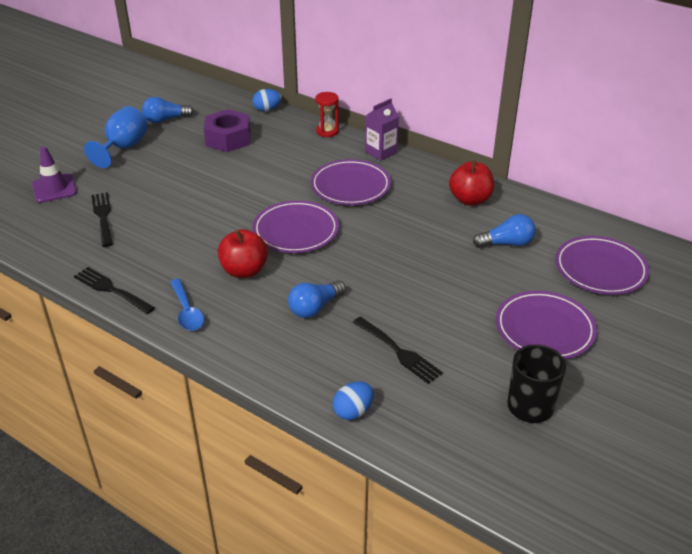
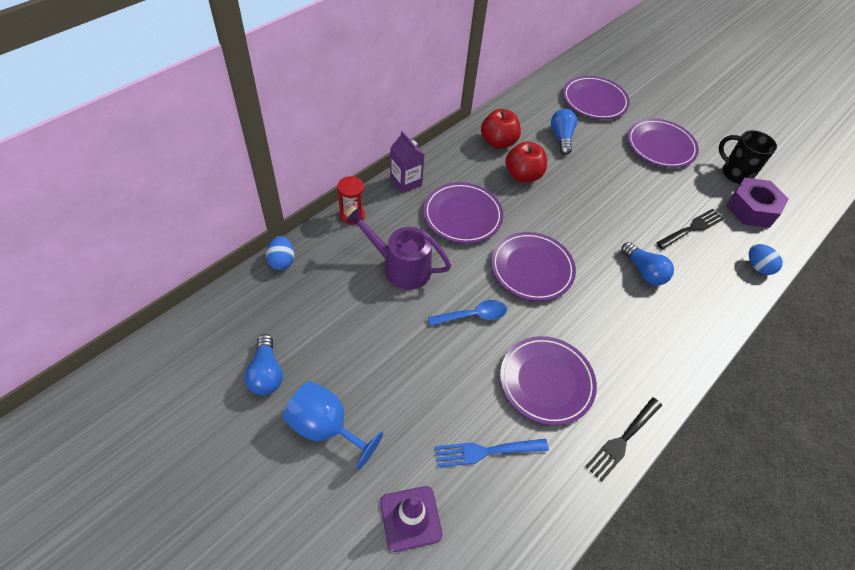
camera: 85 degrees left, 15 degrees up
(103, 217) = (486, 451): black fork -> blue fork
(168, 244) = (546, 382): none -> purple plate
(187, 311) = (654, 370): blue spoon -> blue spoon (473, 315)
(228, 138) = (339, 307): purple nut -> purple nut (751, 209)
(244, 271) = (593, 317): red apple -> red apple (523, 175)
(276, 161) = (401, 267): none -> purple watering can

